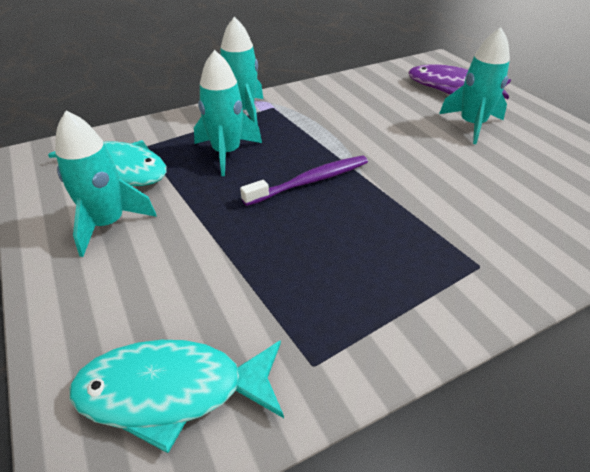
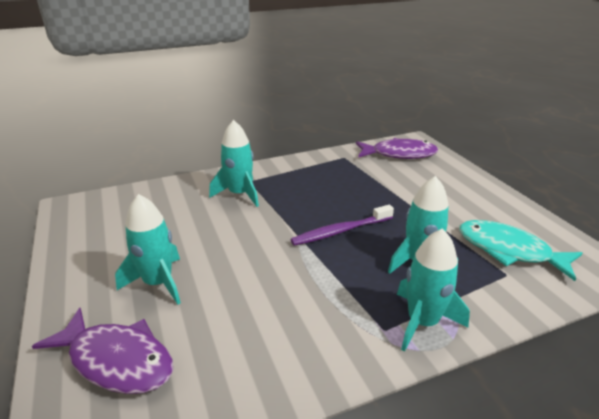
camera: 175 degrees left, 10 degrees down
(108, 223) = (479, 210): turquoise rocket -> turquoise rocket (239, 194)
(172, 391) = (399, 154): turquoise fish -> purple fish

